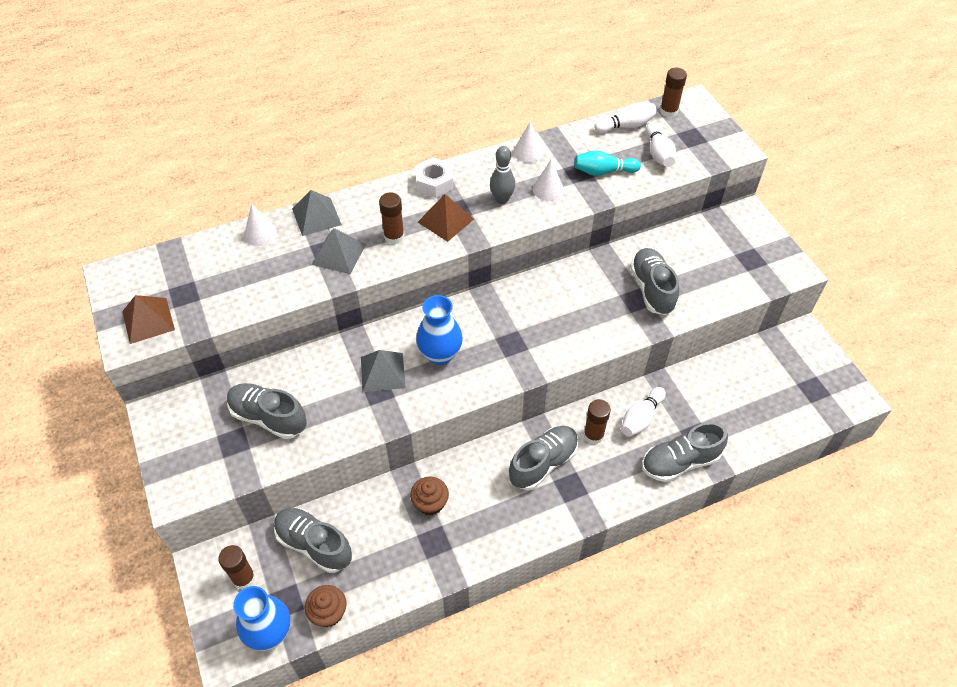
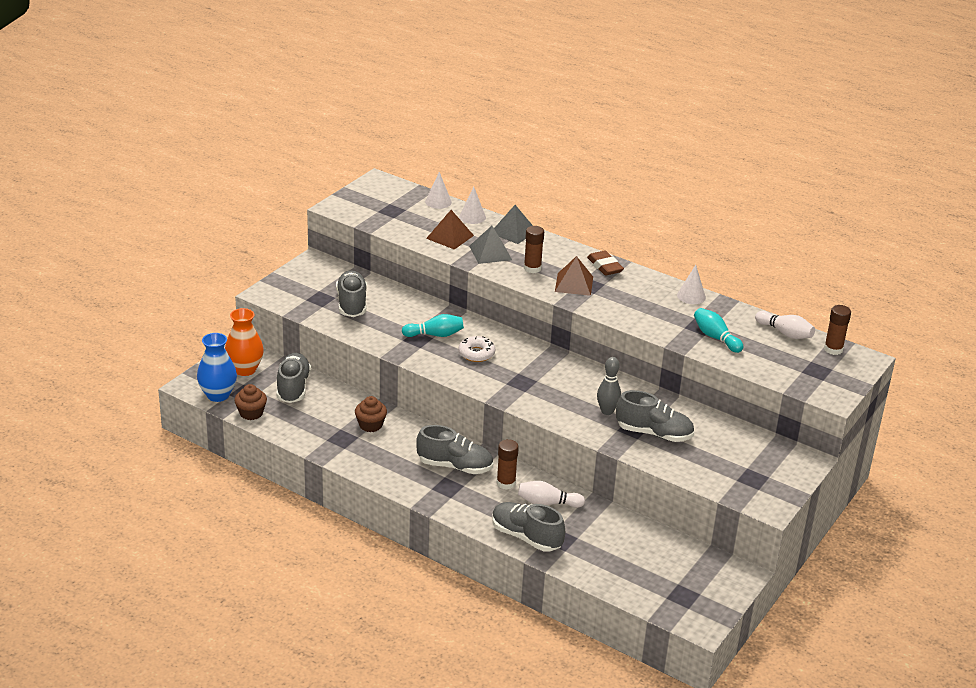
camera: 55 degrees right, 20 degrees down
(148, 320) = (358, 207): brown pyramid -> brown pyramid (450, 237)
(244, 578) = (245, 369): brown glue stick -> orange vase
(382, 372) = (435, 335): grey pyramid -> turquoise bowling pin
(434, 183) = (604, 266): white nut -> brown eraser
(440, 354) = (476, 353): blue vase -> white donut
(502, 199) = (625, 301): grey bowling pin -> grey bowling pin (607, 411)
(548, 189) = (662, 318): white cone -> white cone (438, 202)
(652, 289) = (654, 433): grey shoe -> grey shoe turned 60 degrees clockwise
(658, 153) = (773, 358): white bowling pin -> none

